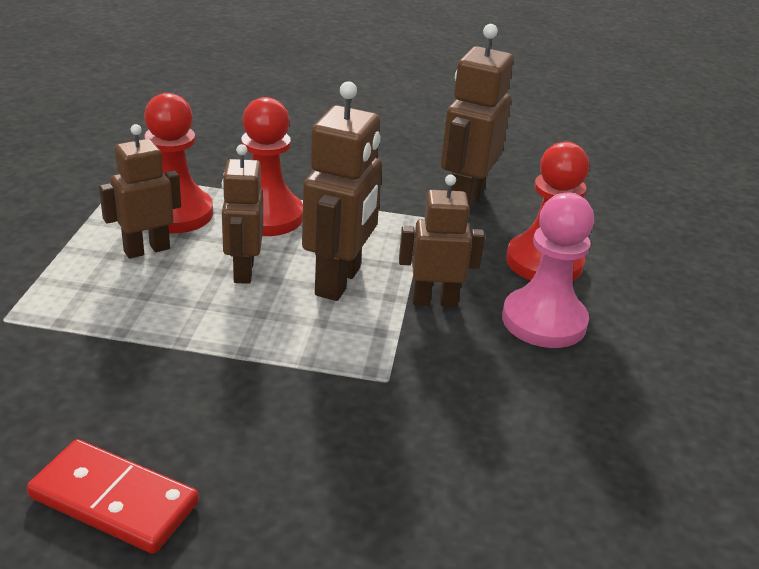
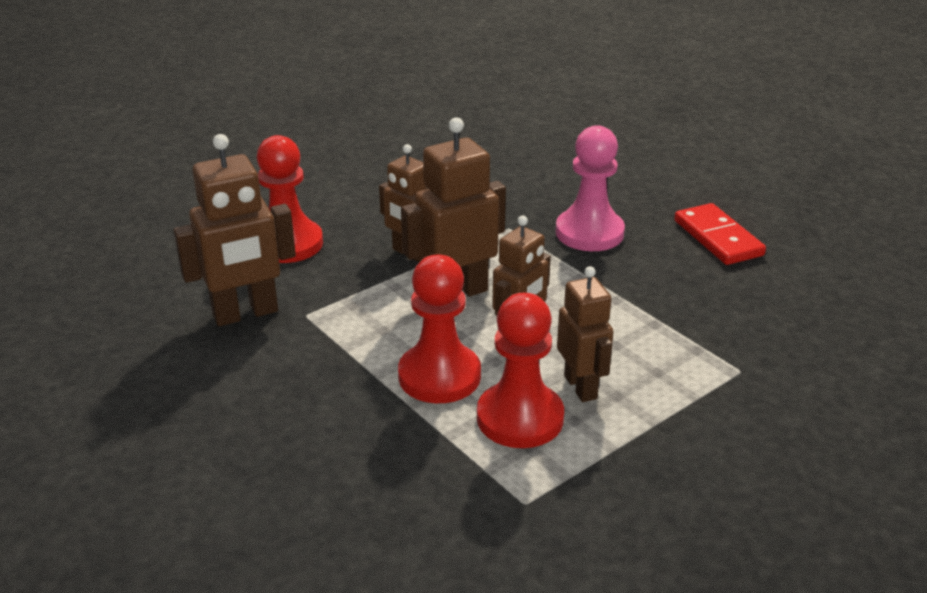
camera: 135 degrees left, 0 degrees up
(146, 250) = (581, 387): brown robot -> brown robot turned 120 degrees counterclockwise
(544, 321) = (362, 215): pink pawn -> pink pawn (589, 233)

